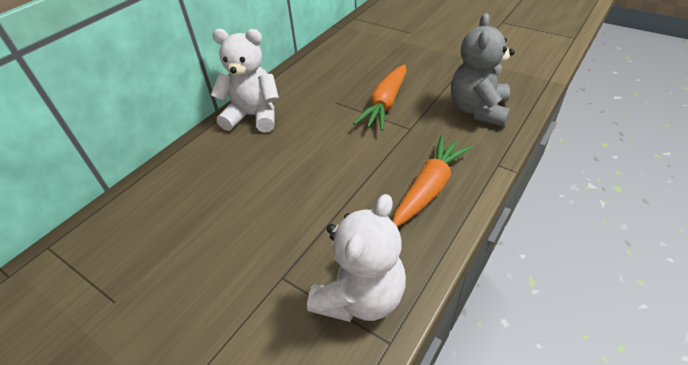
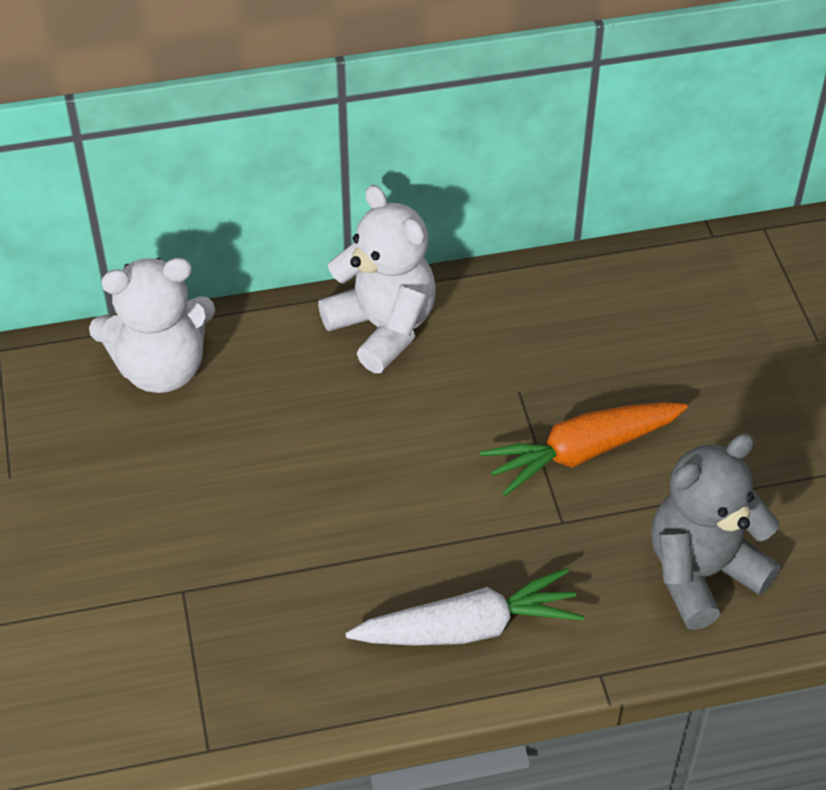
camera: 40 degrees right, 5 degrees up
(360, 297) = (234, 681): white teddy bear -> white teddy bear (161, 368)
(429, 188) = (468, 628): orange carrot -> white carrot

